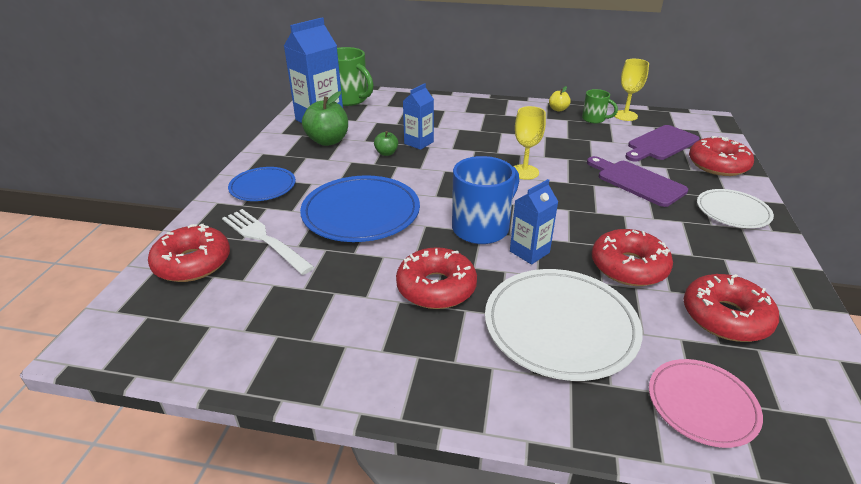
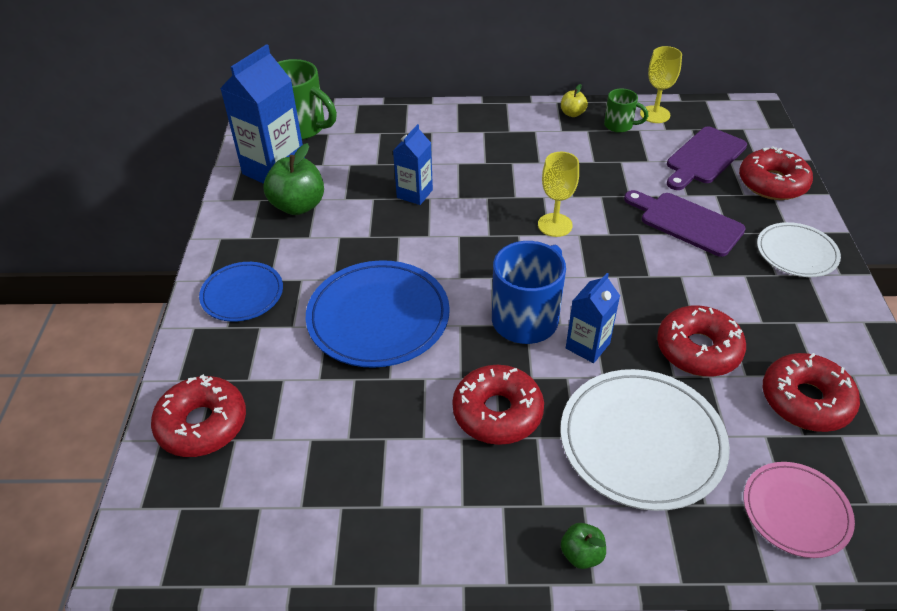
camera: 10 degrees left, 10 degrees up
(264, 239) = (275, 375): white fork -> none
(386, 153) = (379, 217): green apple -> green apple (581, 554)

